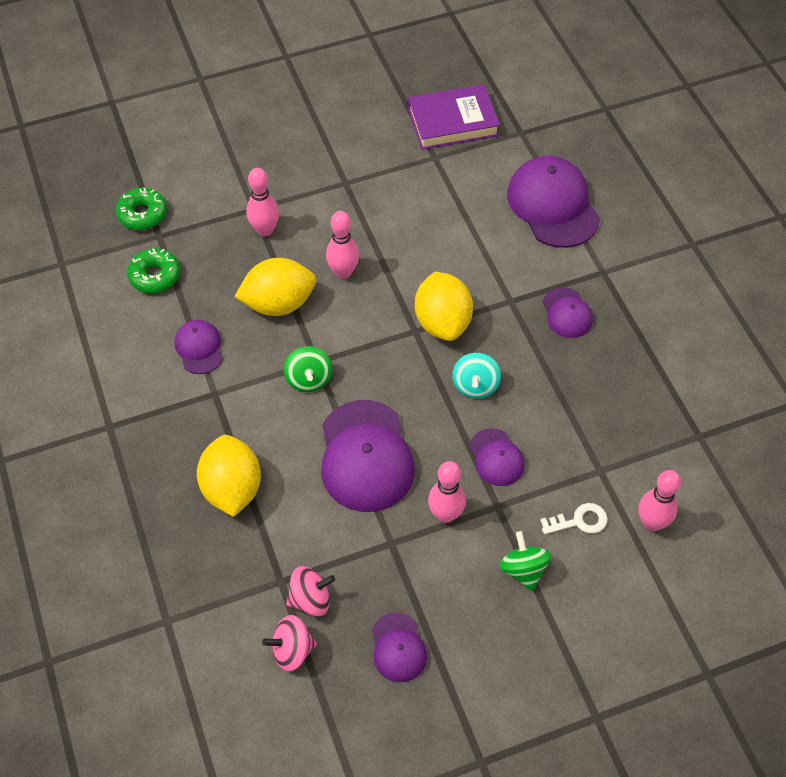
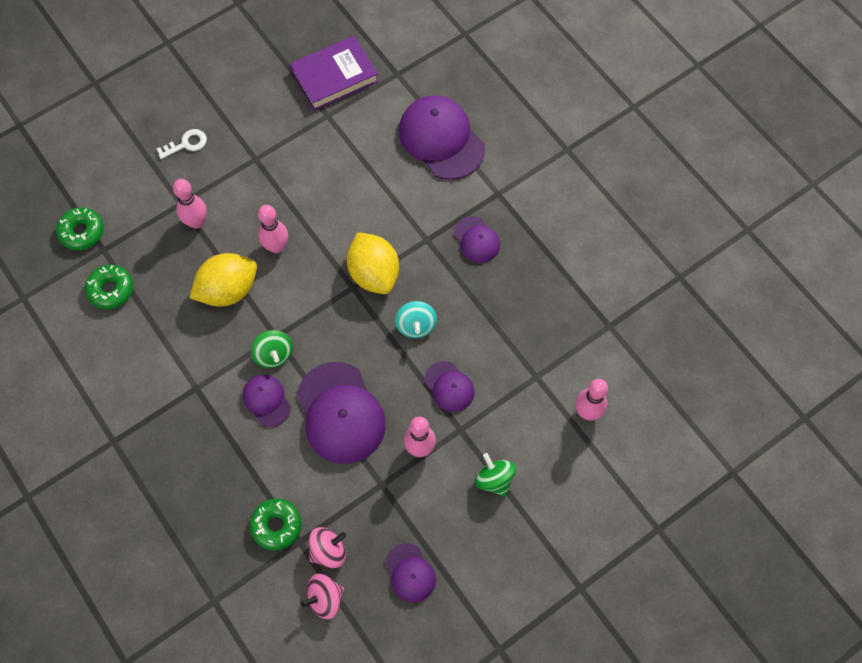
camera: 15 degrees left, 10 degrees up
(199, 348) = (170, 349): purple cap -> purple cap (266, 400)
(232, 489) = (236, 471): yellow lemon -> none
(260, 557) = (276, 525): none -> green donut
(579, 521) = (529, 425): white key -> white key (186, 144)

